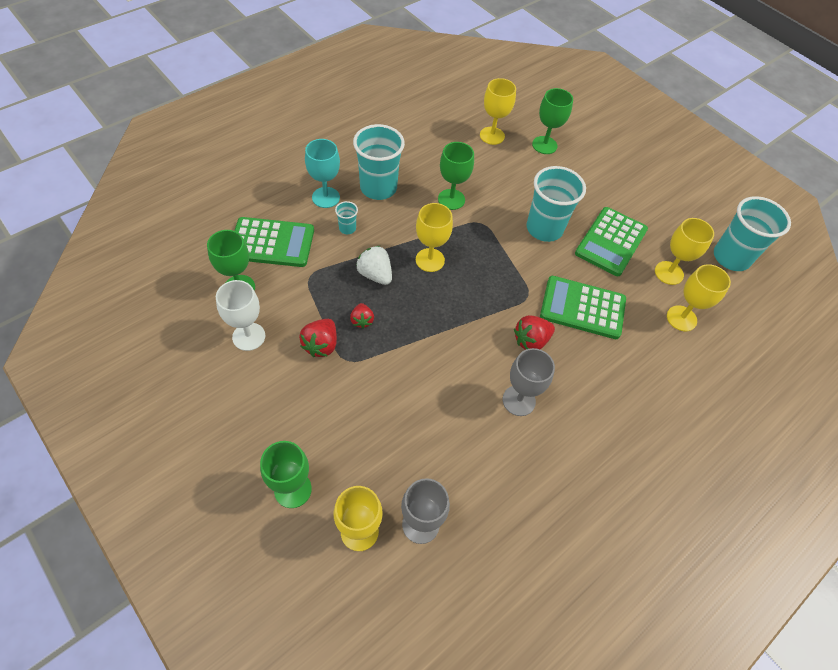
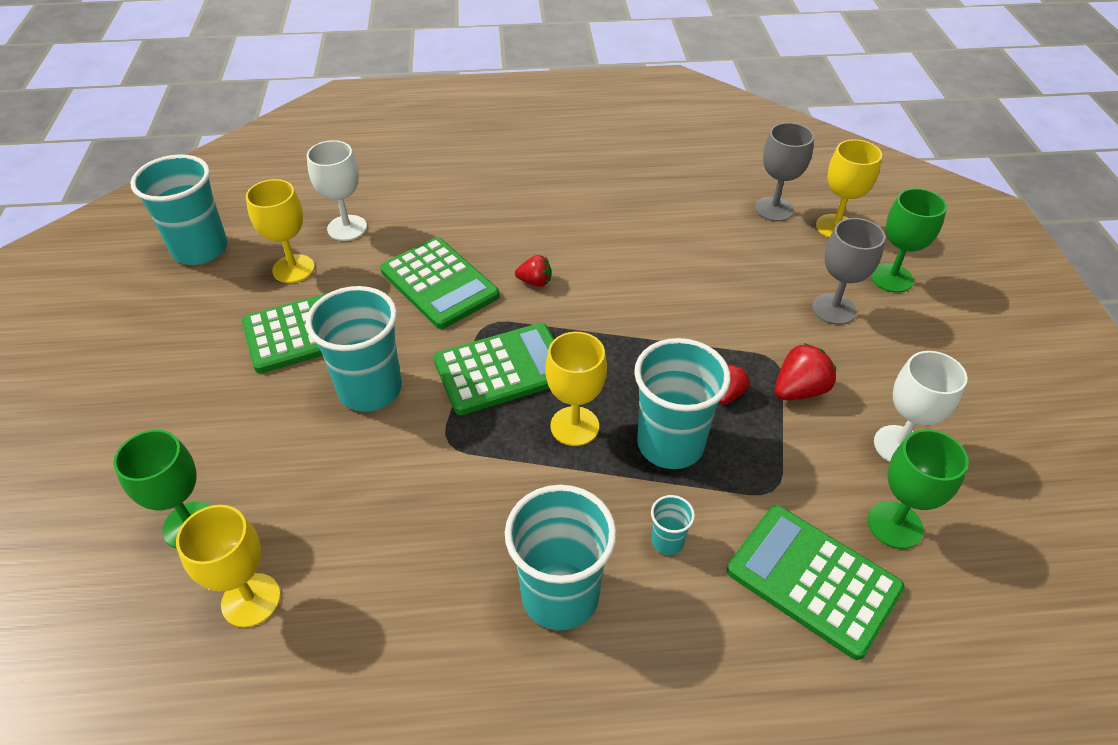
camera: 140 degrees left, 10 degrees down
(326, 197) = (670, 627): turquoise goblet -> none
(375, 275) = (670, 444): white strawberry -> turquoise cup
(451, 199) = (455, 505): green goblet -> none
(493, 272) = (502, 369): none -> green calculator
(519, 400) = (602, 243): grey goblet -> grey goblet (833, 309)
(531, 341) = (535, 282): red strawberry -> red strawberry, size x0.65
(681, 318) = (347, 228): yellow goblet -> white goblet

